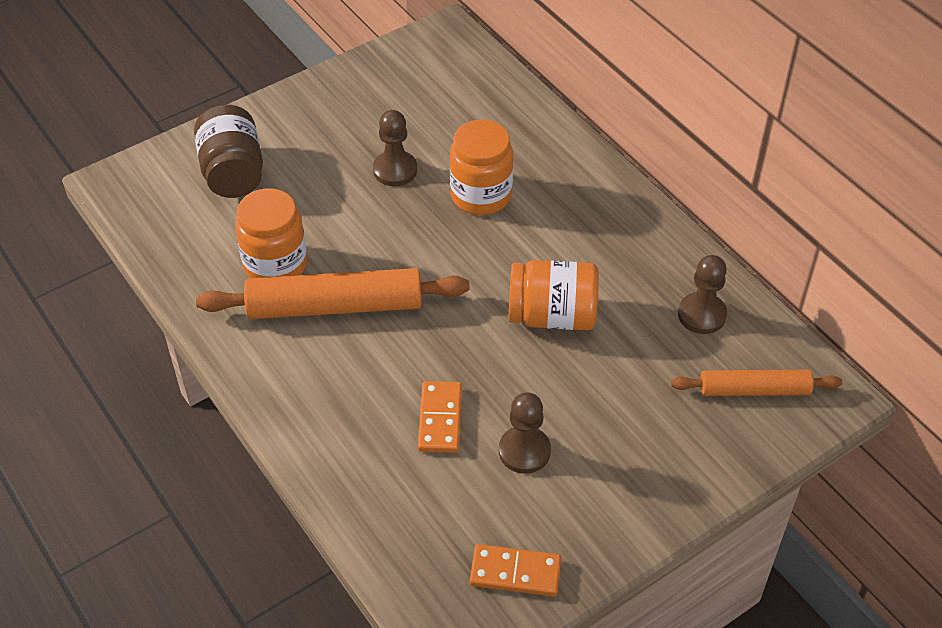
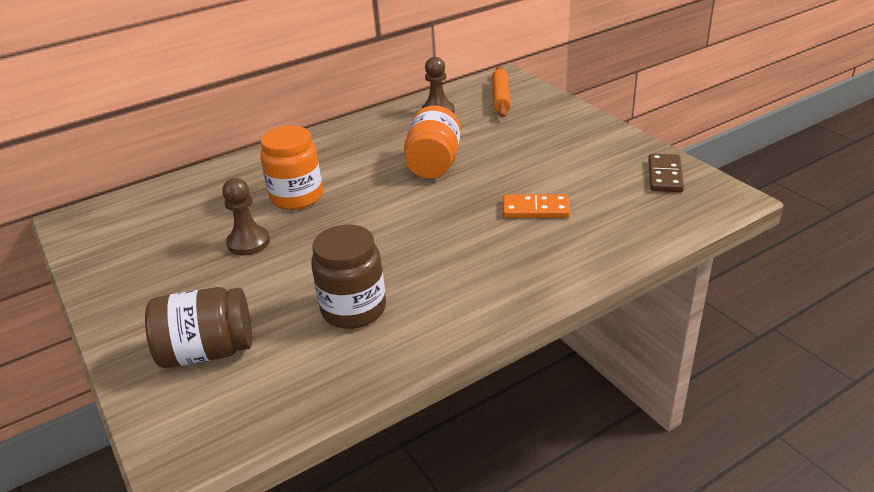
camera: 85 degrees left, 15 degrees down
(275, 265) = (354, 309): orange jar -> brown jar
(335, 306) = (412, 268): orange rolling pin -> none
(515, 573) = (665, 175): orange domino -> brown domino
(524, 451) = (561, 174): brown pawn -> none

